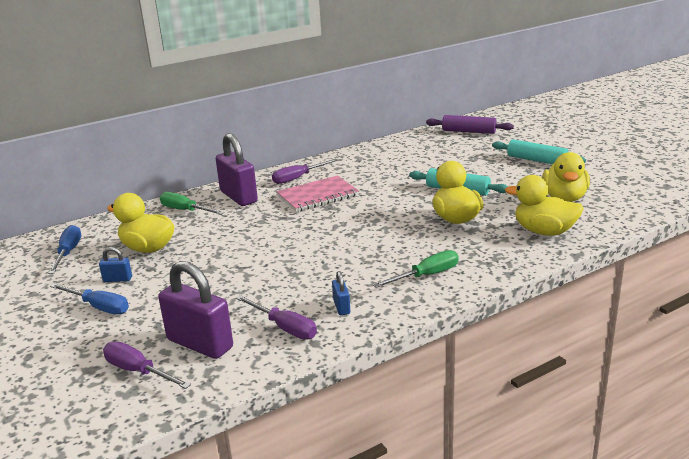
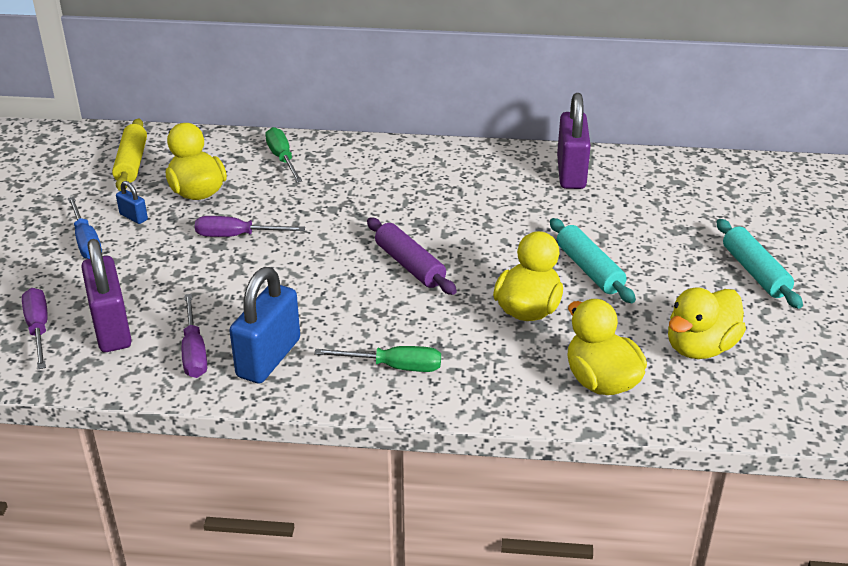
camera: 35 degrees right, 10 degrees up
(68, 252) = (132, 163): blue screwdriver -> yellow rolling pin
(238, 197) = (351, 164): purple padlock -> purple padlock (571, 173)
(298, 178) = (441, 166): purple screwdriver -> purple screwdriver (237, 236)
(317, 196) = (428, 202): pink notebook -> none
(341, 307) = (268, 358): blue padlock -> blue padlock, size x2.19
(469, 131) = (736, 183): purple rolling pin -> purple rolling pin (410, 265)

